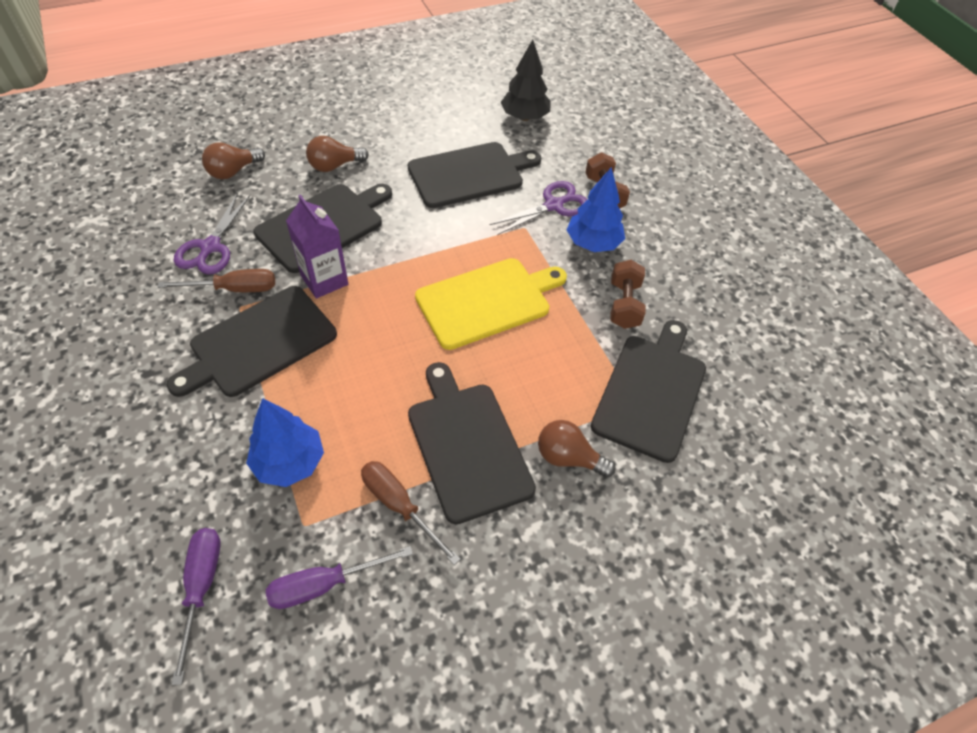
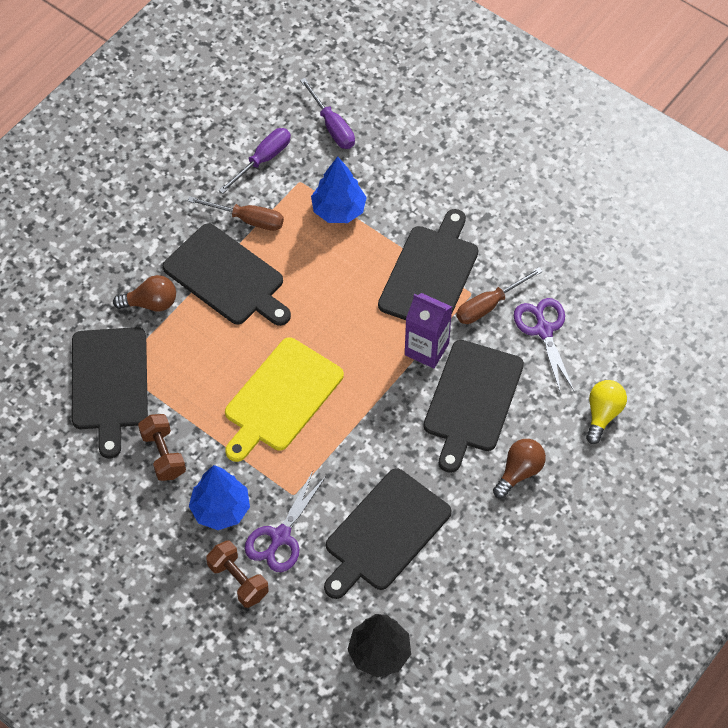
camera: 155 degrees right, 5 degrees up
(233, 171) = (603, 414): brown light bulb -> yellow light bulb

